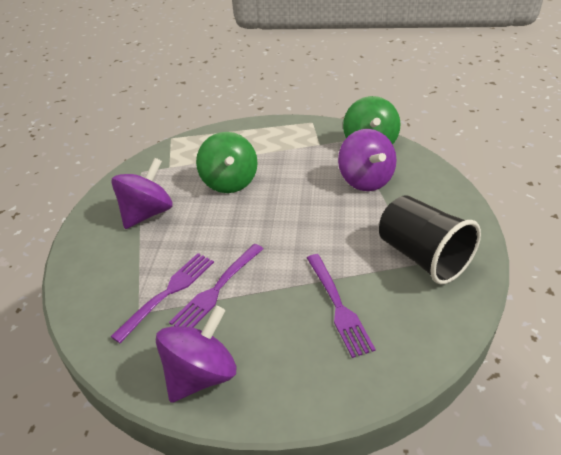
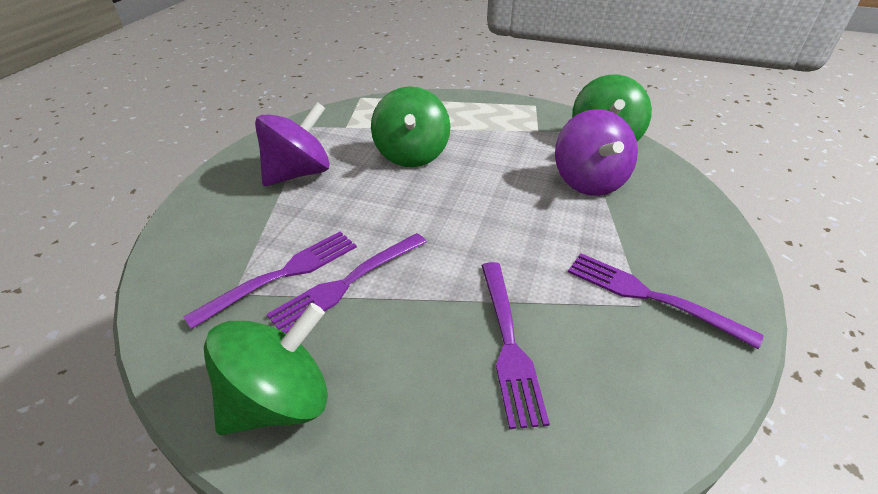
camera: 10 degrees right, 0 degrees up
(201, 374) = (279, 400): purple spinning top -> green spinning top
(422, 257) = (650, 297): black cup -> purple fork

